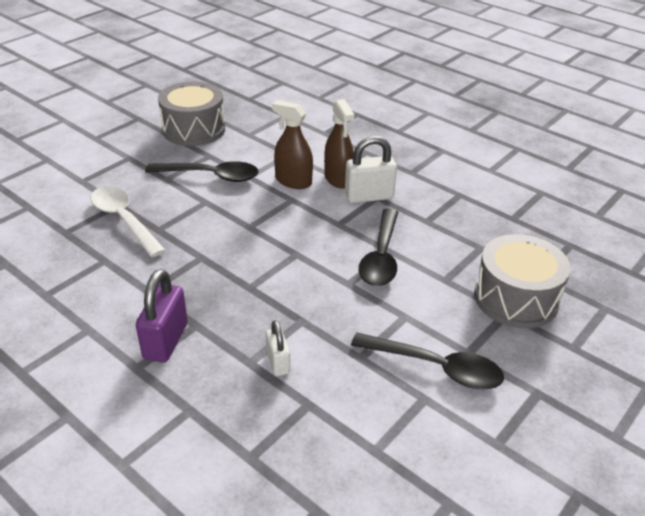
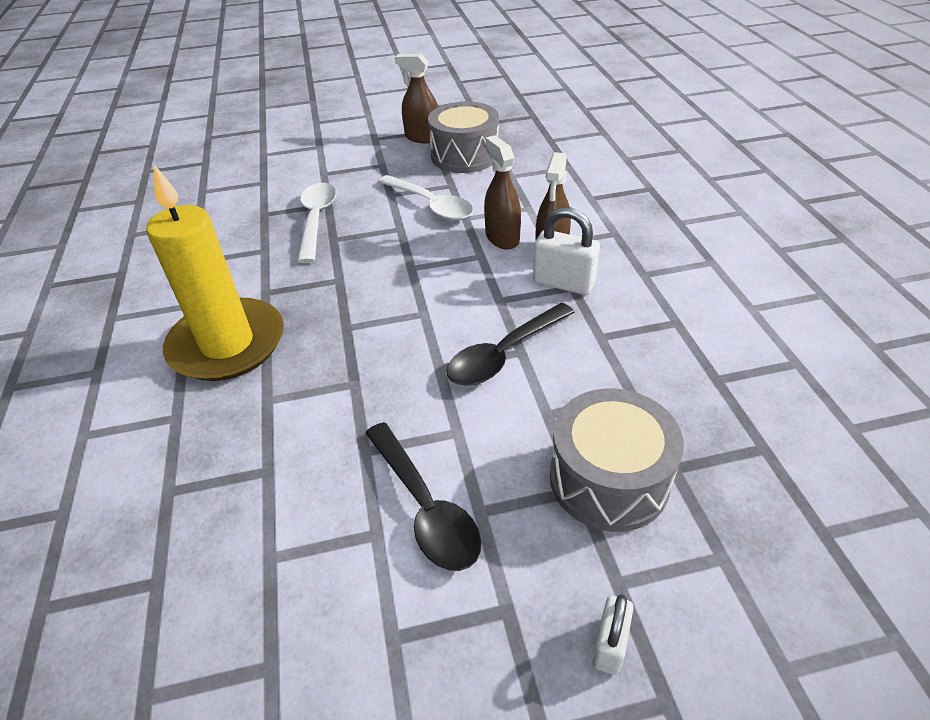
camera: 40 degrees right, 5 degrees up
(140, 125) = (422, 138): none -> brown spray bottle
(166, 341) = (227, 344): purple padlock -> yellow candle
(210, 176) = (430, 205): black spoon -> white spoon
(278, 362) = (288, 414): white padlock -> white padlock (609, 645)

